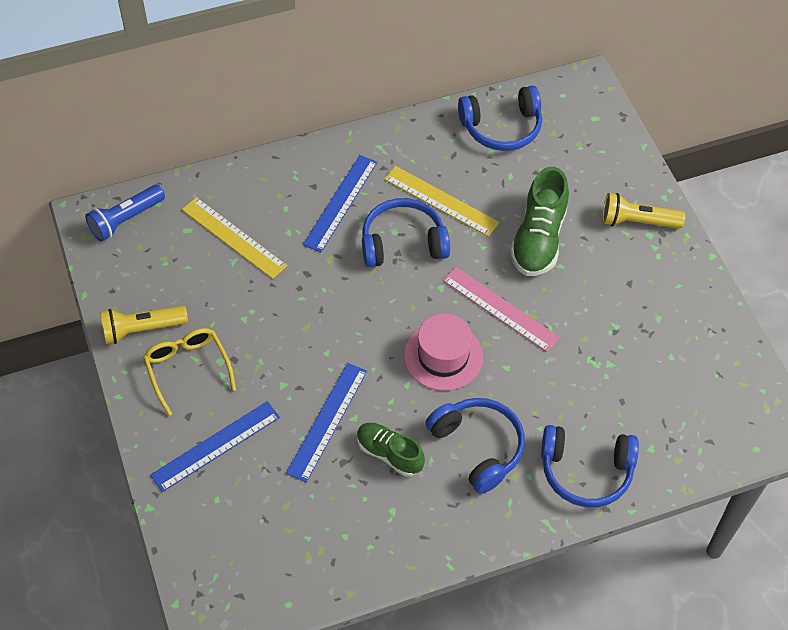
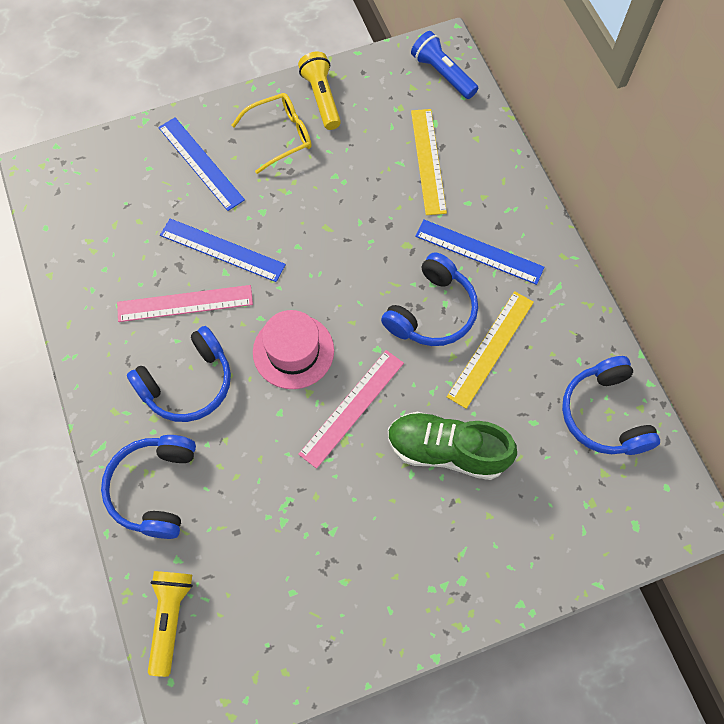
camera: 90 degrees right, 10 degrees up
(233, 237) = (428, 161): yellow ruler -> yellow ruler turned 45 degrees counterclockwise
(389, 454) = (185, 303): green shoe -> pink ruler
(403, 243) = (432, 311): blue headphones -> blue headphones turned 45 degrees clockwise
(637, 221) = (480, 567): yellow flashlight -> yellow flashlight (170, 618)

